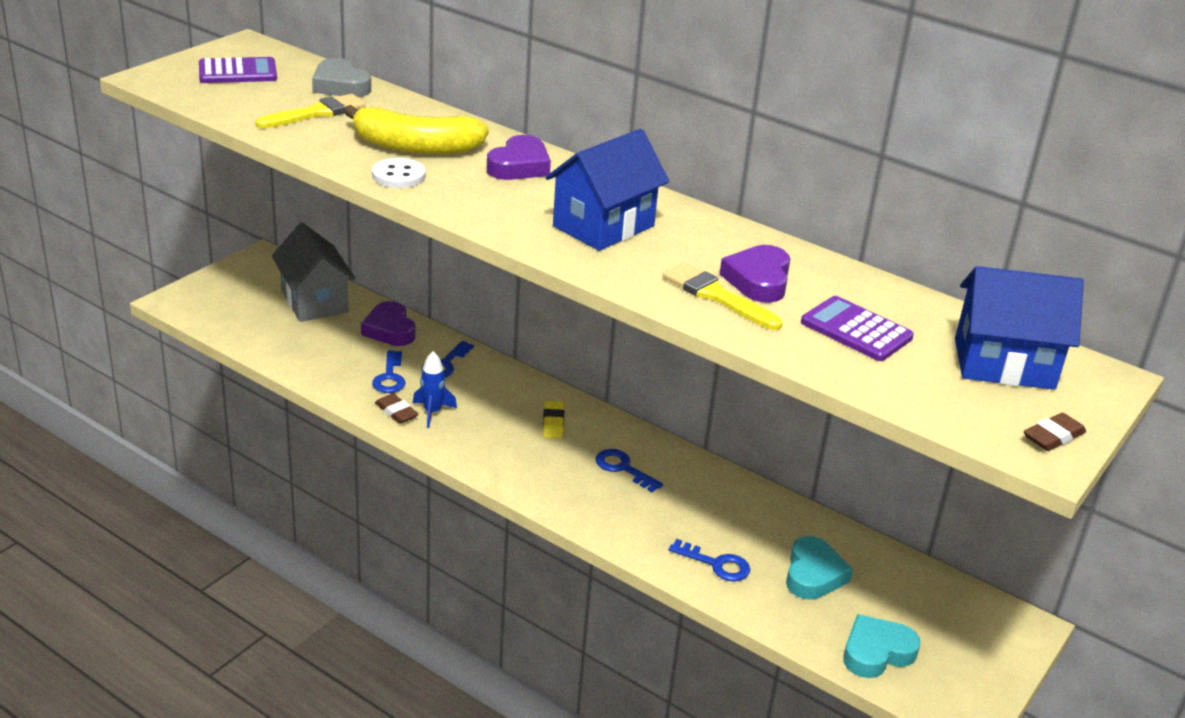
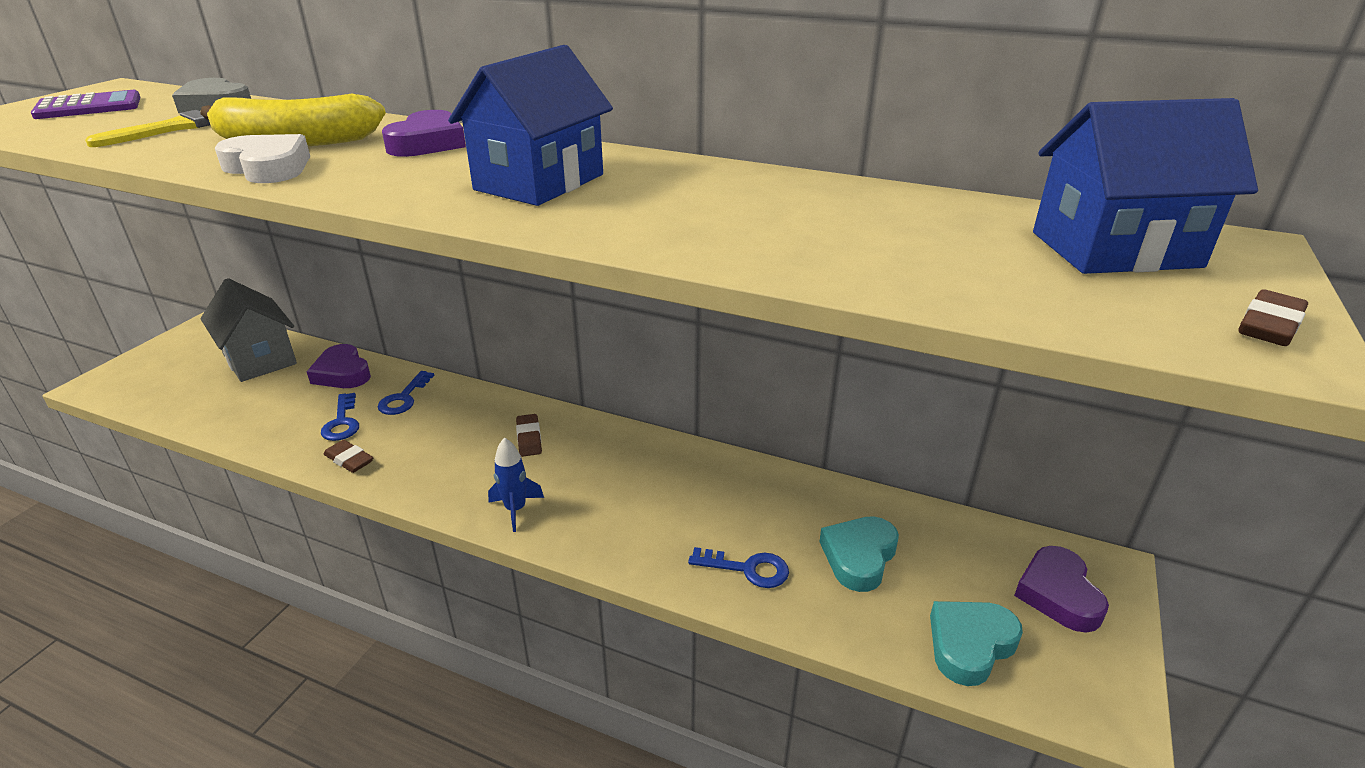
camera: 10 degrees left, 0 degrees up
(398, 175) = (268, 168): white button -> white heart
(432, 412) = (392, 452): blue rocket -> blue rocket (515, 509)
(553, 423) = (529, 438): yellow eraser -> brown eraser
(623, 468) = (614, 474): blue key -> none
(716, 296) = (708, 231): yellow brush -> none
(758, 280) = (753, 208): purple heart -> purple heart (1058, 594)
(813, 574) = (859, 557): turquoise heart -> turquoise heart turned 150 degrees counterclockwise
(856, 330) = (906, 241): purple calculator -> none

